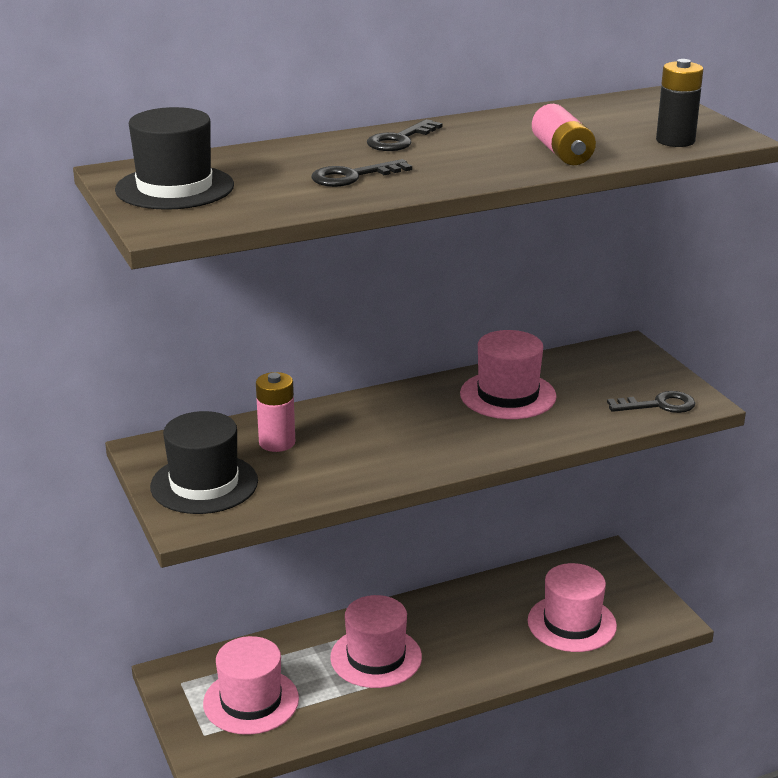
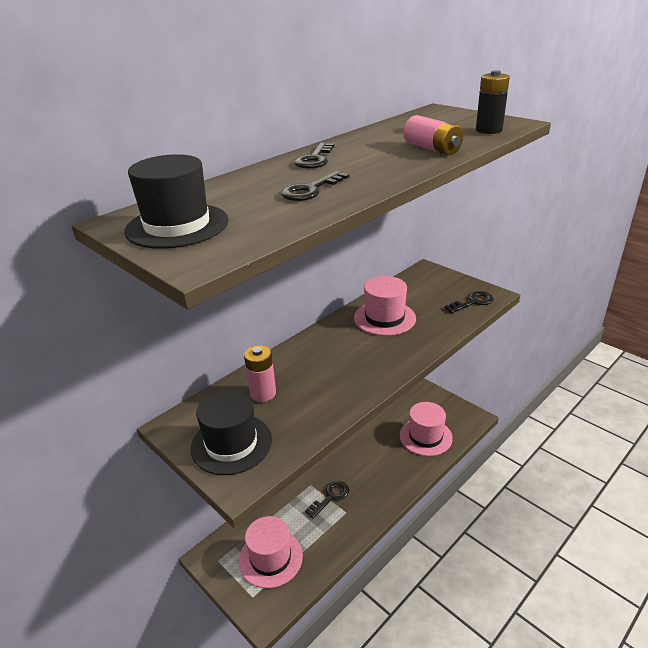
camera: 20 degrees left, 5 degrees up
(376, 657) = (331, 497): pink hat -> black key

